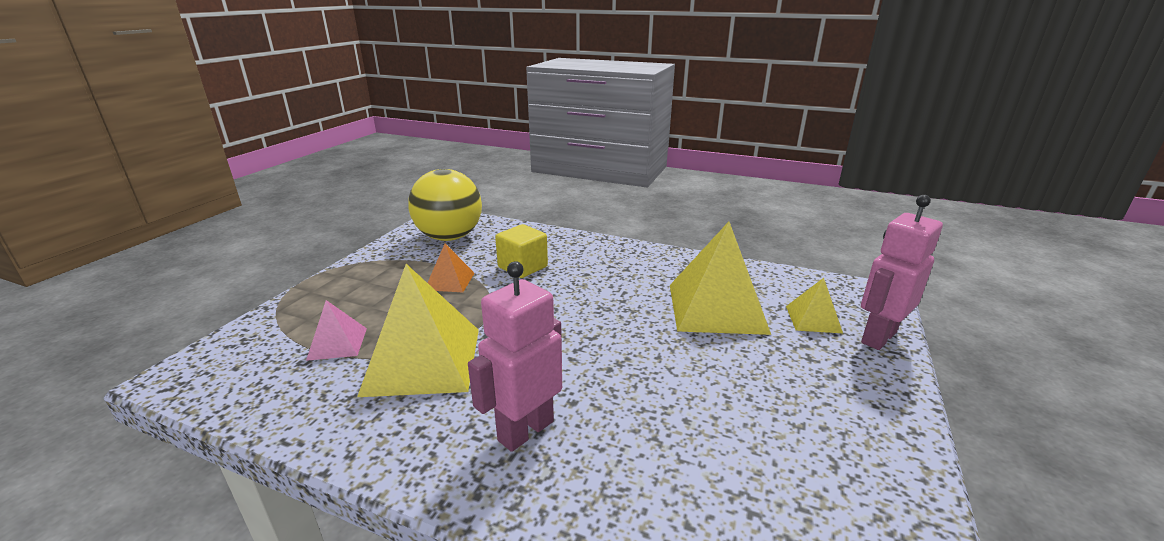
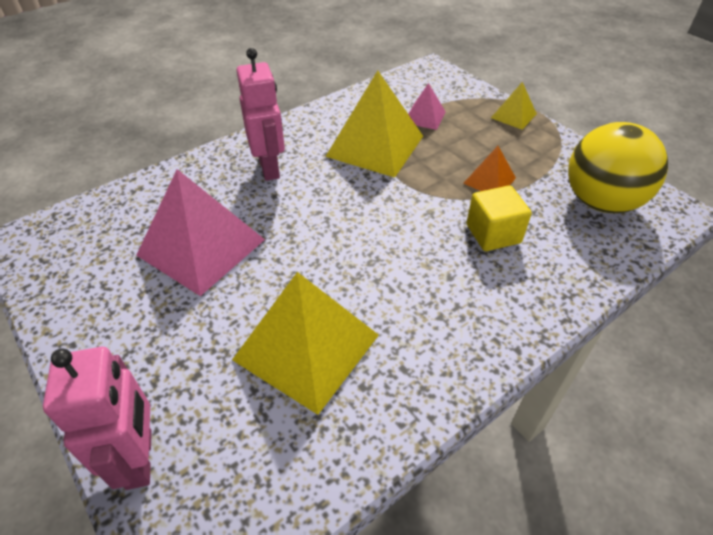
camera: 120 degrees right, 20 degrees up
(702, 416) = (201, 247): none -> pink pyramid
(813, 319) = (217, 423): yellow pyramid -> yellow pyramid (513, 116)

